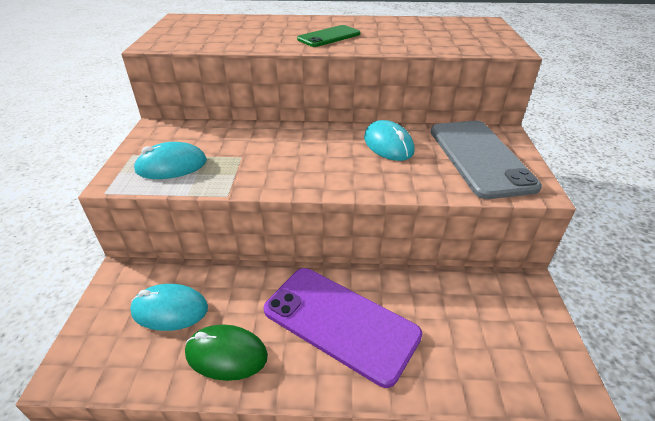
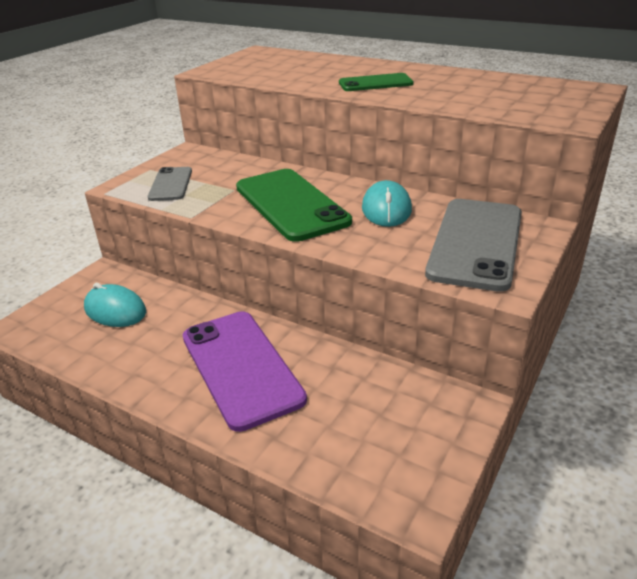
camera: 30 degrees right, 5 degrees down
(171, 166) = (171, 184): turquoise mouse -> grey phone
(226, 354) = (129, 356): green mouse -> none
(308, 159) = (291, 204): none -> green phone

